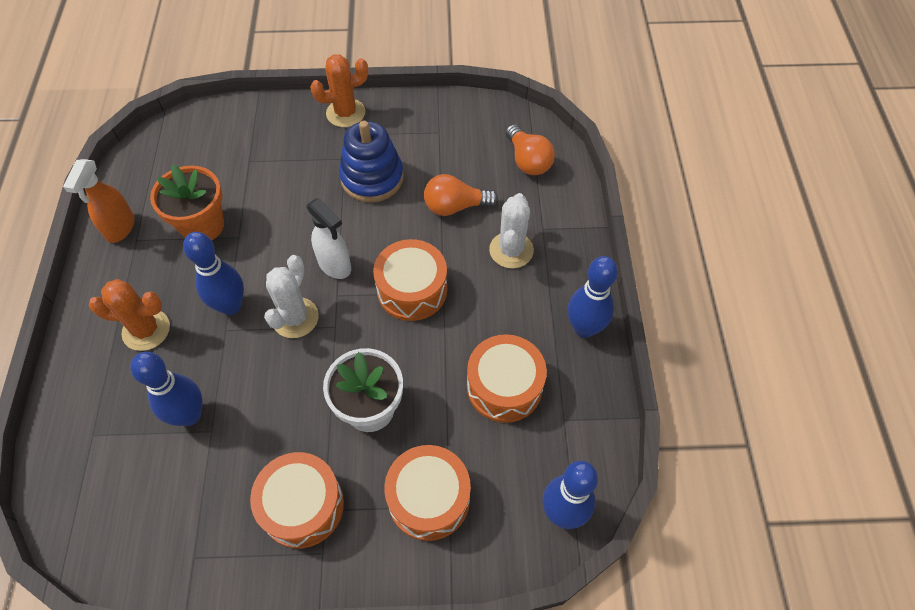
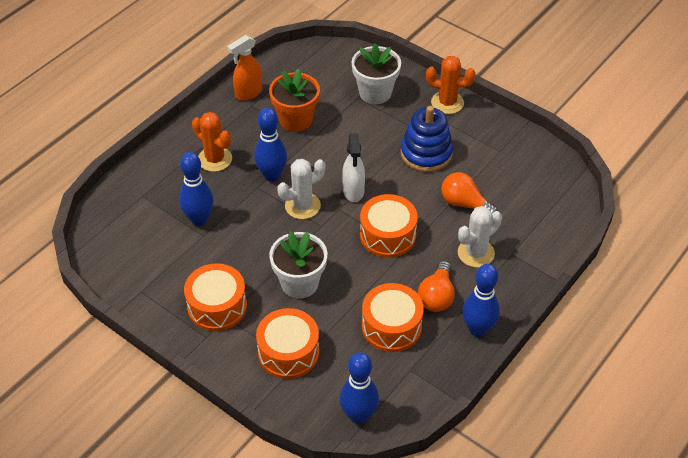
camera: 40 degrees right, 10 degrees down
(263, 145) = (375, 93): none -> white flower pot
(527, 160) = (545, 206): orange light bulb -> orange light bulb (437, 296)

